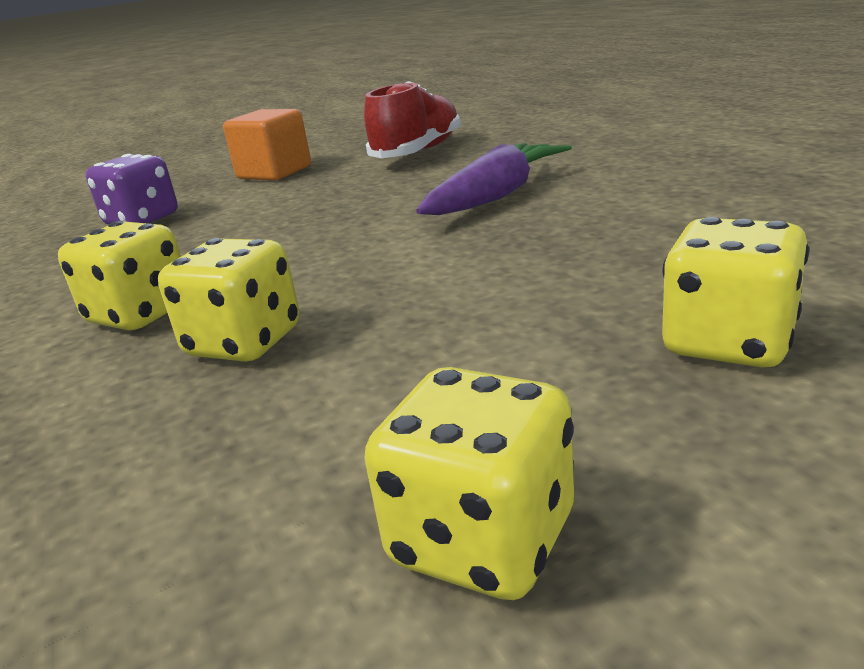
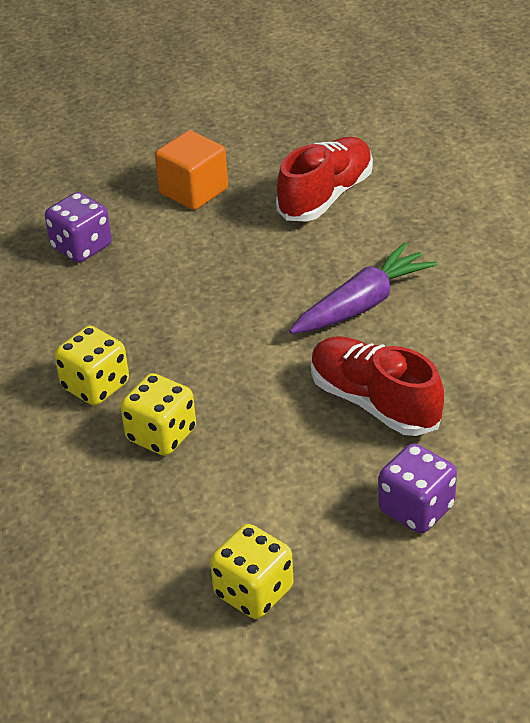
camera: 10 degrees right, 15 degrees up
(565, 255) = (374, 402): none -> red shoe
(728, 342) = (416, 509): yellow dice -> purple dice

